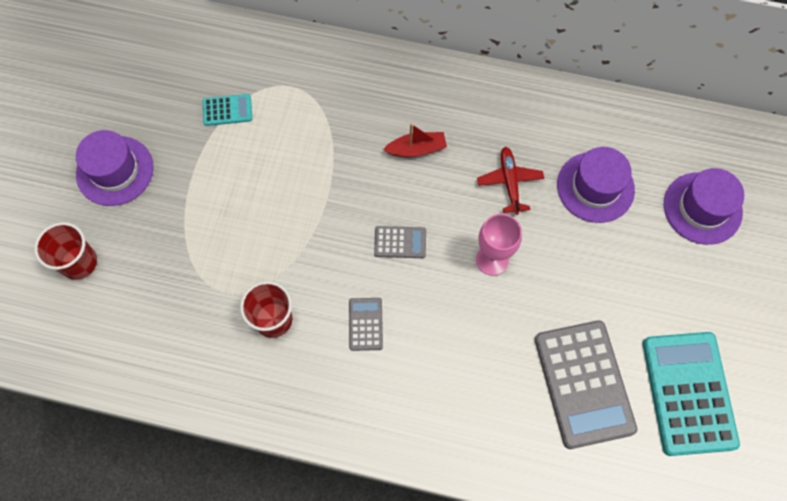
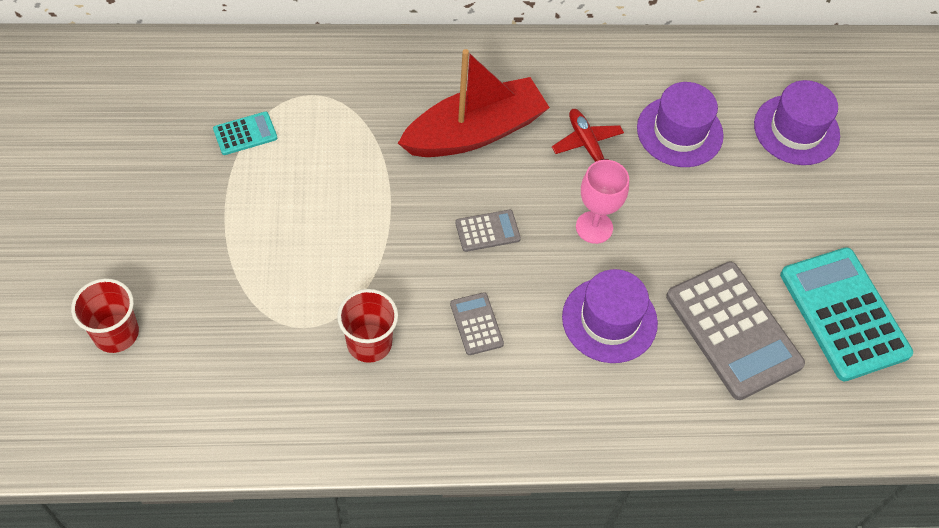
camera: 20 degrees left, 10 degrees down
(115, 171) = (129, 224): purple hat -> purple hat (609, 320)
(416, 149) = (475, 132): red boat -> red boat, size x2.15

